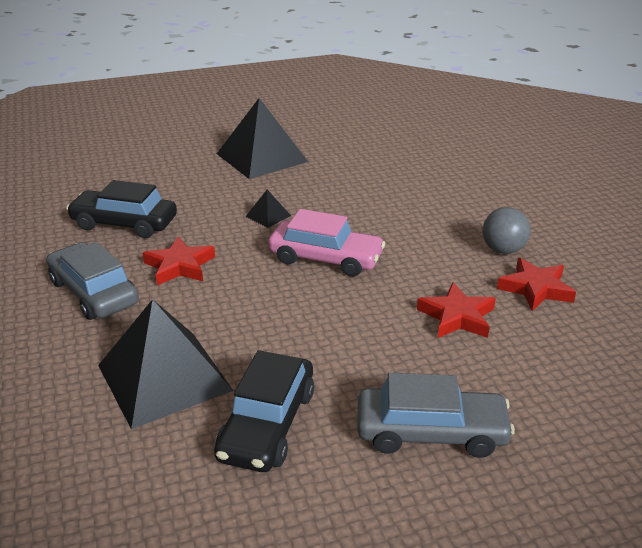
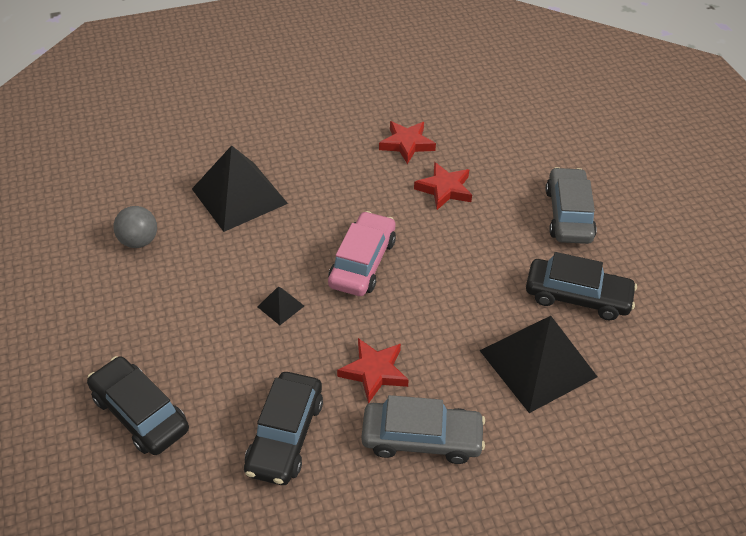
camera: 90 degrees left, 15 degrees up
(94, 292) = (421, 438): grey car -> grey car turned 135 degrees counterclockwise
(167, 166) = (140, 413): none -> black car
(262, 157) = (139, 317): black pyramid -> black pyramid (239, 196)
(503, 250) = (352, 153): grey ball -> grey ball (139, 241)

